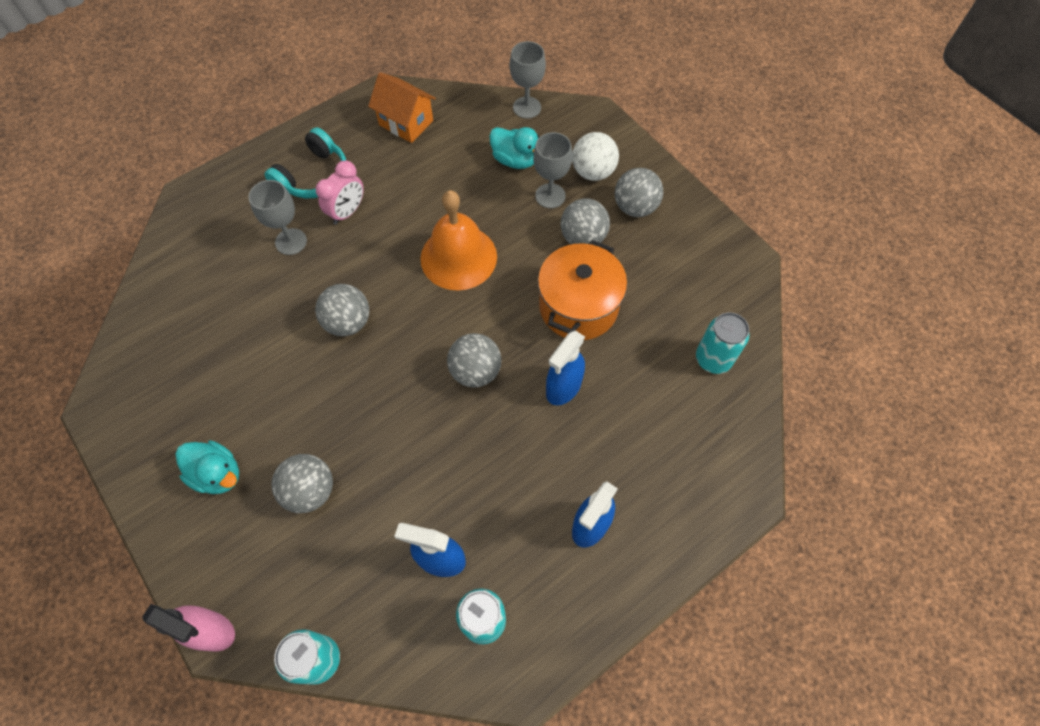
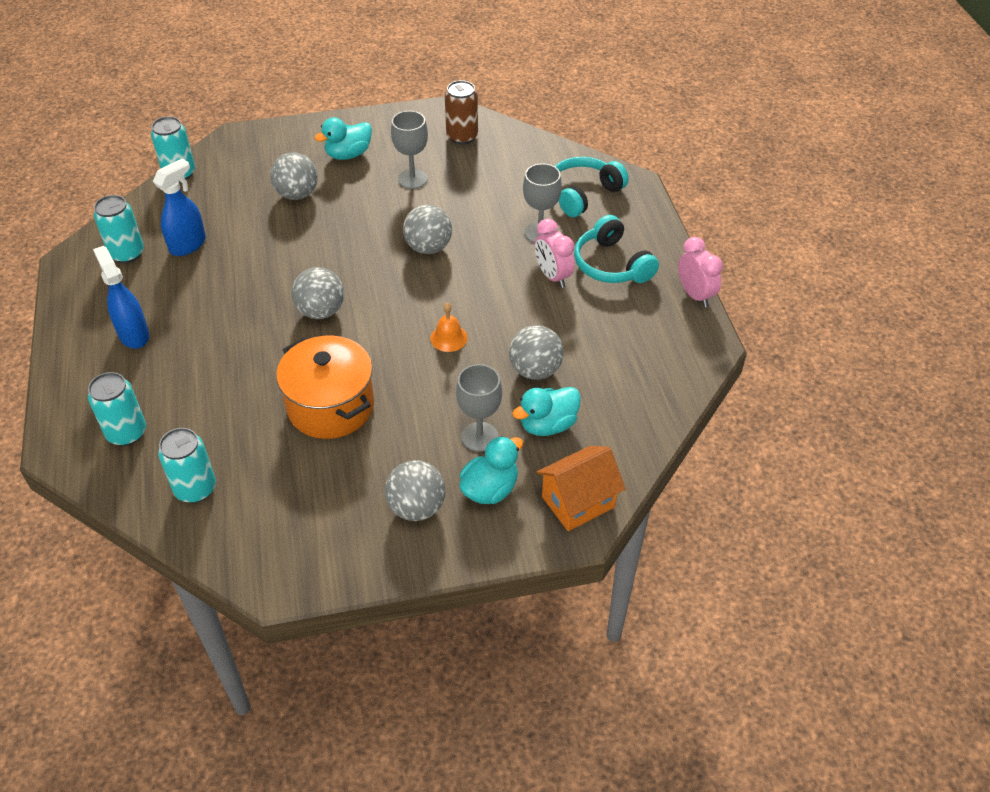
camera: 115 degrees right, 15 degrees down
(148, 370) = (462, 136): none -> brown can
(212, 631) = (241, 134): pink spray bottle -> none
(218, 228) = (583, 194): none -> turquoise headphones
(329, 114) = (695, 295): none -> pink clock
(406, 123) = (652, 350): orange house -> orange house (578, 502)
(458, 257) = (448, 338): orange bell -> orange bell, size x0.45
(527, 107) = (624, 465): grey goblet -> grey goblet (412, 179)
(563, 388) = (259, 363): blue spray bottle -> none
(583, 238) = (407, 443): grey ball -> grey ball (535, 370)
(593, 172) = (490, 489): white ball -> turquoise duck
(698, 449) = (127, 433): none -> turquoise can

